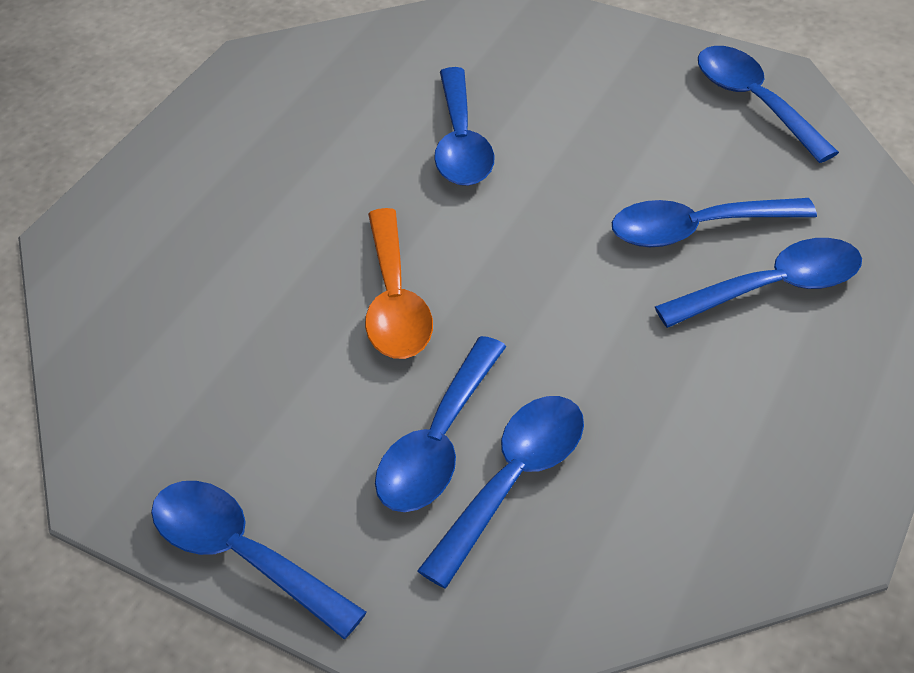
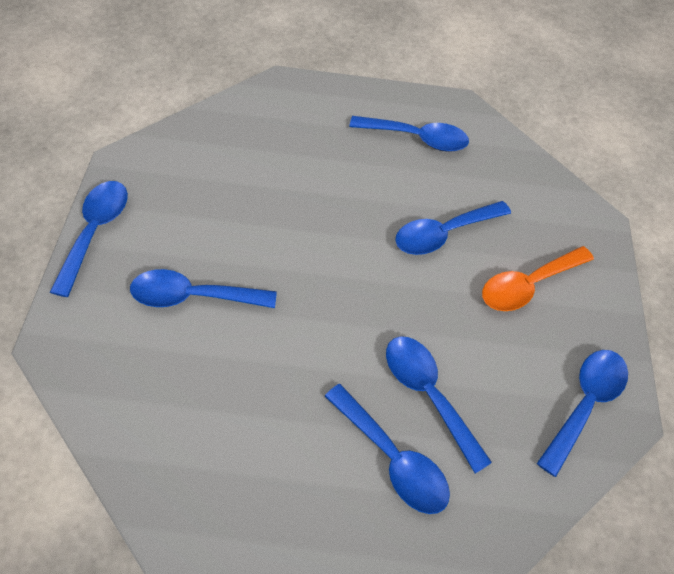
camera: 60 degrees right, 10 degrees up
(395, 301) = (293, 241): orange spoon -> orange spoon (528, 285)
(514, 480) = (177, 342): blue spoon -> blue spoon (417, 138)

